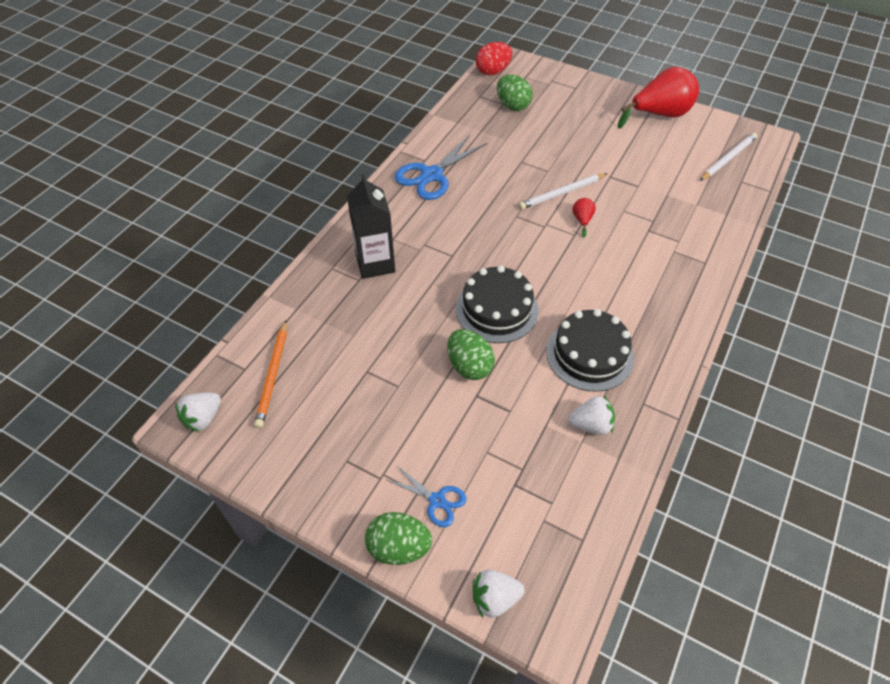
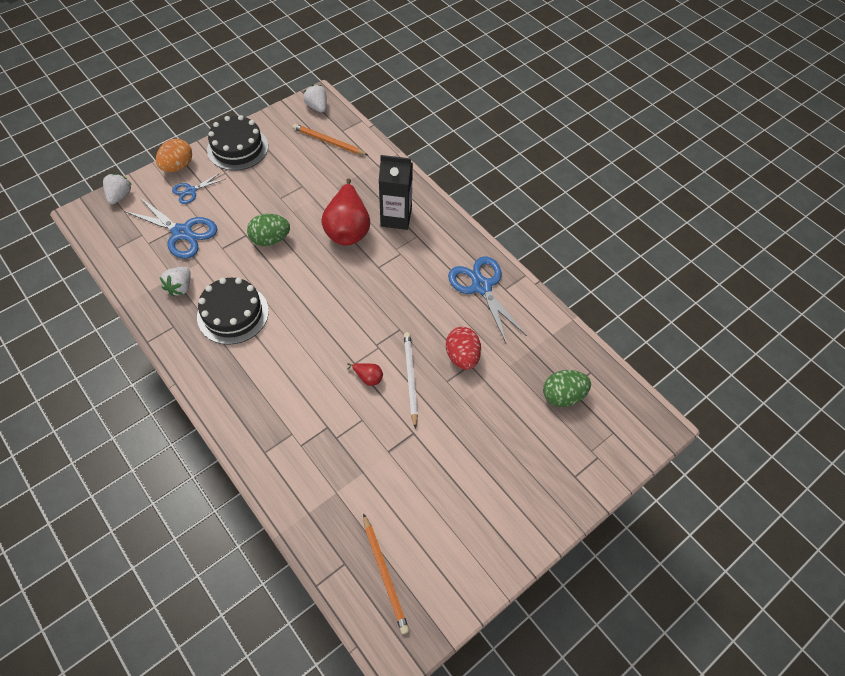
camera: 110 degrees right, 5 degrees up
(399, 547) = (178, 166): green egg -> orange egg
(493, 71) = (633, 403): red egg -> red egg (462, 356)
(496, 309) = (308, 274): black cake -> black cake (237, 148)
(513, 470) = (182, 233): none -> blue scissors
(659, 115) = (490, 544): red pear -> red pear (347, 229)
(728, 158) = (385, 574): white pencil -> orange pencil

